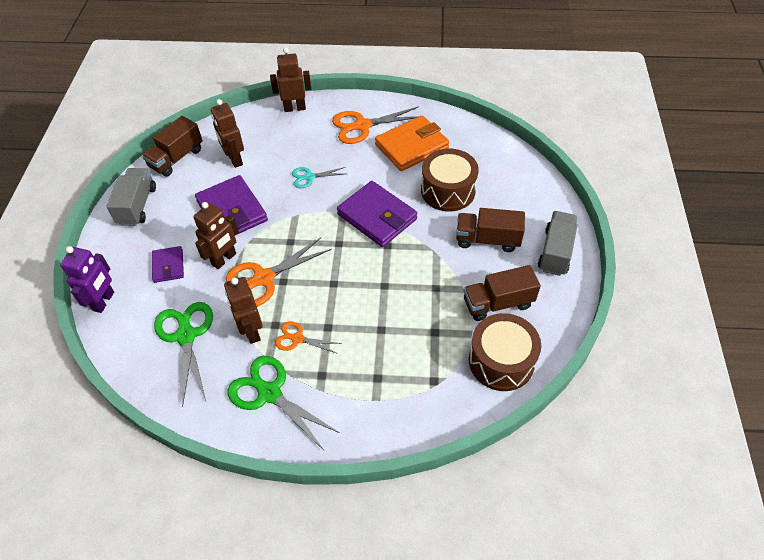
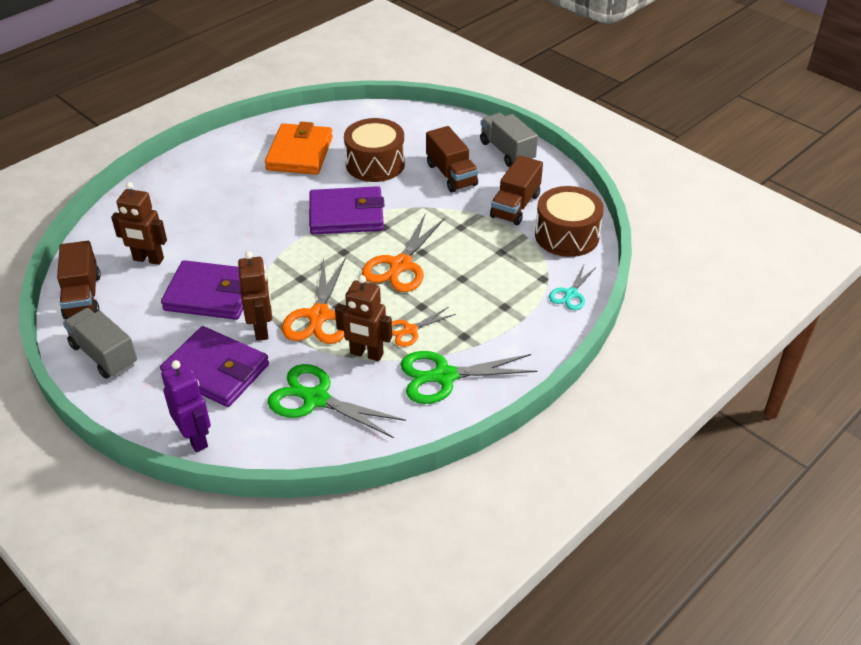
camera: 50 degrees left, 10 degrees down
(168, 266) = (216, 370): purple wallet -> purple wallet, size x1.82
(295, 108) = (145, 189): brown robot -> none
(309, 177) = (244, 227): turquoise scissors -> turquoise scissors (571, 294)
(362, 126) = (233, 164): orange scissors -> orange scissors (400, 265)
(487, 239) = (451, 174): brown truck -> brown truck turned 75 degrees counterclockwise

